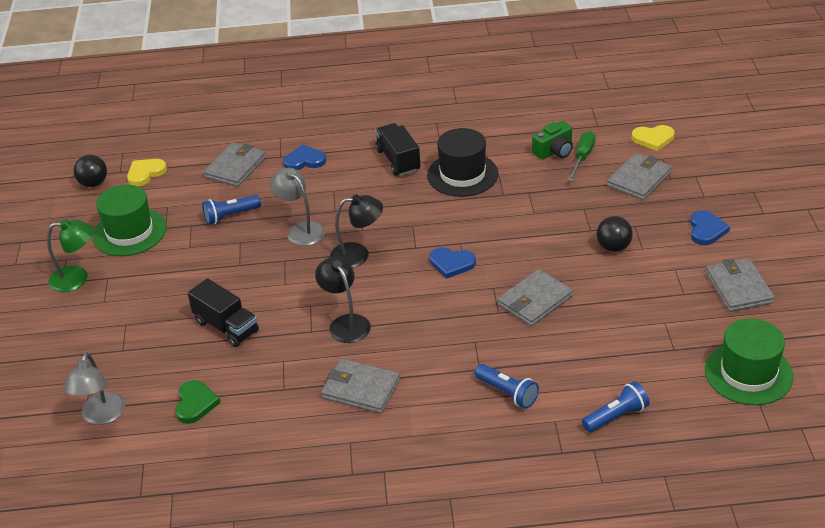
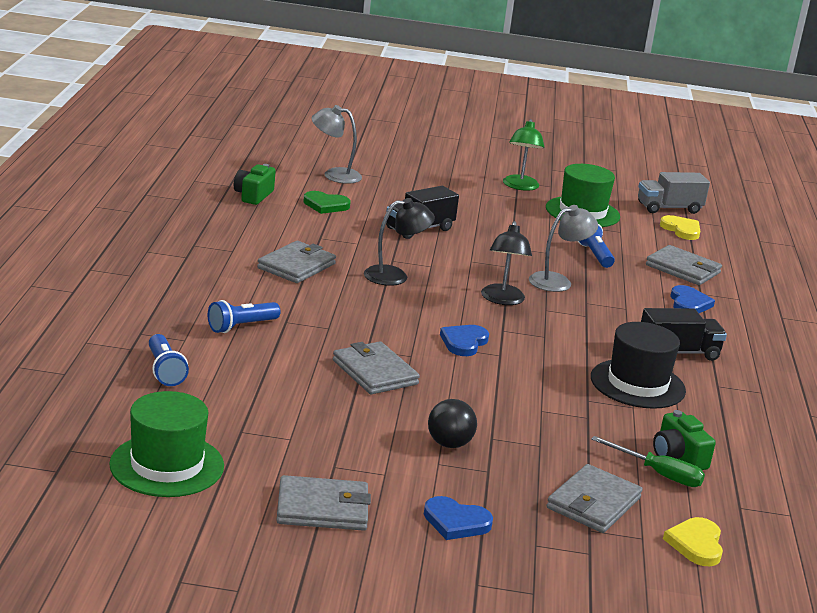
camera: 95 degrees right, 15 degrees down
(93, 183) = (669, 208): black ball -> grey truck
(194, 465) = (253, 195): none -> green camera
(639, 179) = (593, 503): grey wallet -> grey wallet turned 75 degrees clockwise

